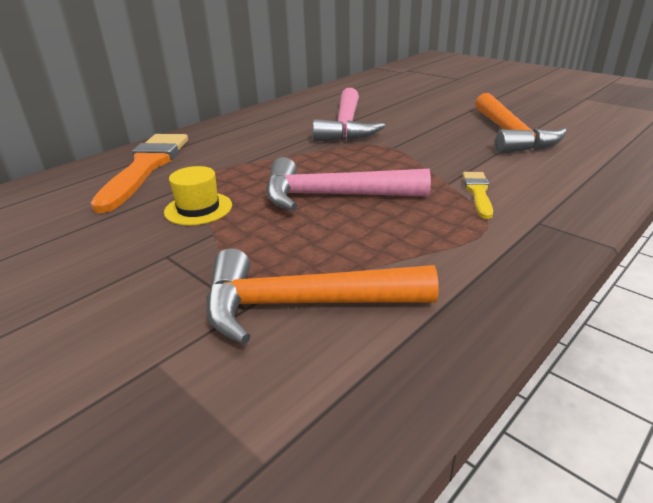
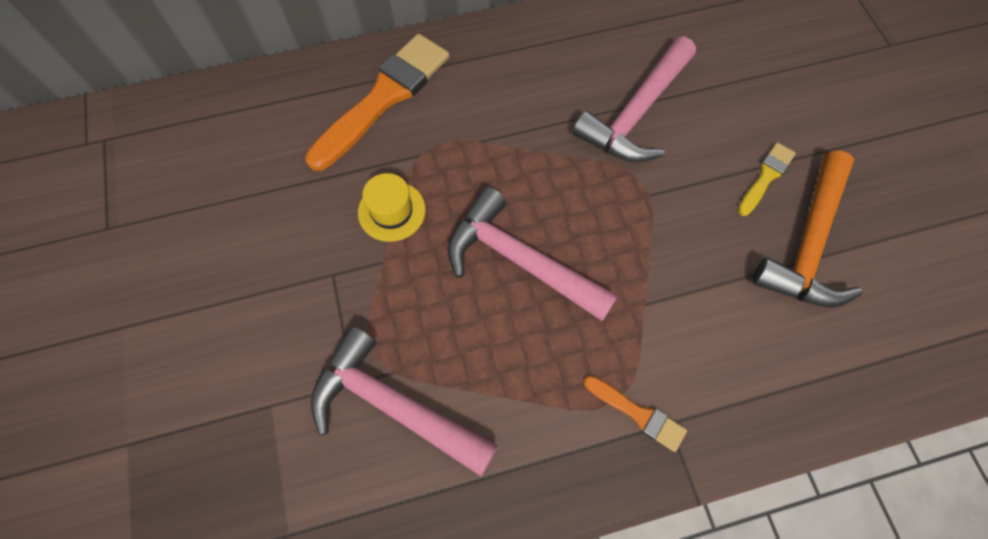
camera: 30 degrees right, 35 degrees up
(301, 304) = (393, 405): orange hammer -> pink hammer
(478, 192) = (659, 340): yellow brush -> yellow brush (766, 177)
(511, 227) = (638, 414): none -> orange brush

